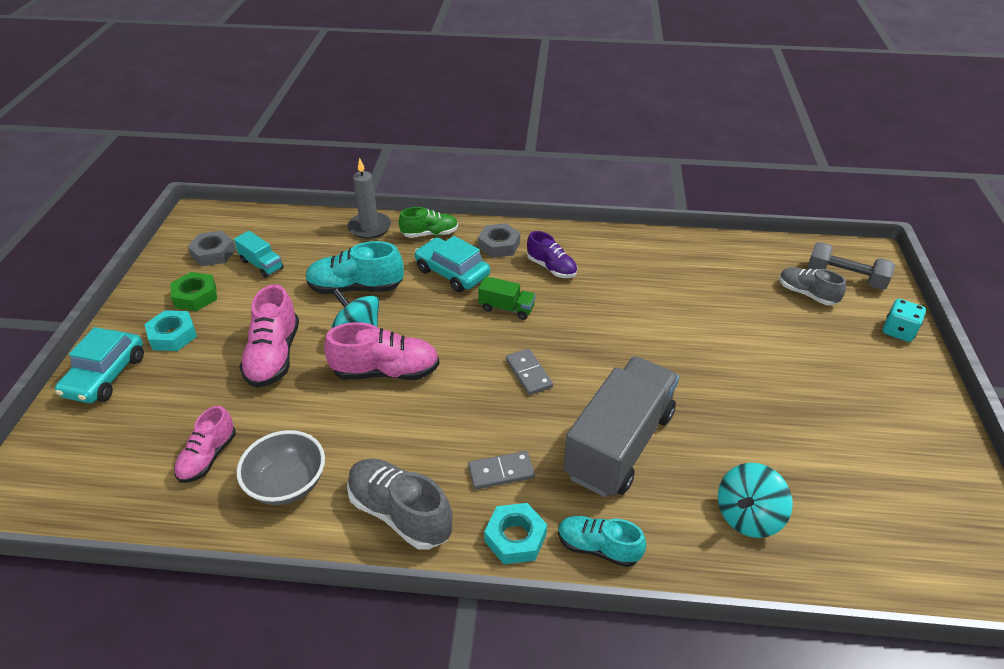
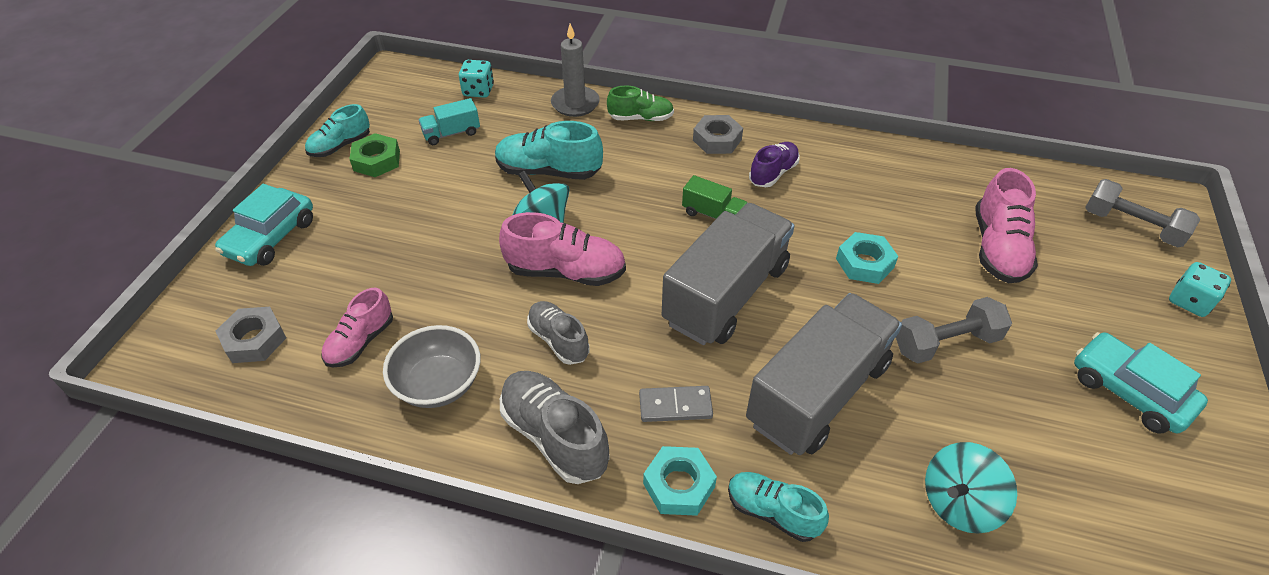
camera: 10 degrees right, 5 degrees up
(158, 287) = (340, 146): none -> turquoise shoe
(173, 335) = (346, 201): turquoise nut -> turquoise nut (864, 263)
(213, 253) = (403, 114): grey nut -> grey nut (254, 340)
(261, 265) = (451, 133): turquoise truck -> turquoise truck turned 105 degrees clockwise
(274, 356) = (448, 238): pink shoe -> pink shoe (997, 248)
(280, 225) = (478, 91): none -> turquoise dice
(452, 273) = (658, 166): turquoise car -> turquoise car (1129, 391)
(529, 373) = (726, 294): grey domino -> grey truck
(551, 268) = (773, 173): purple shoe -> purple shoe turned 105 degrees counterclockwise
(716, 389) = (946, 343): none -> grey dumbbell
(806, 294) = (1079, 241): grey shoe -> grey shoe (558, 340)

